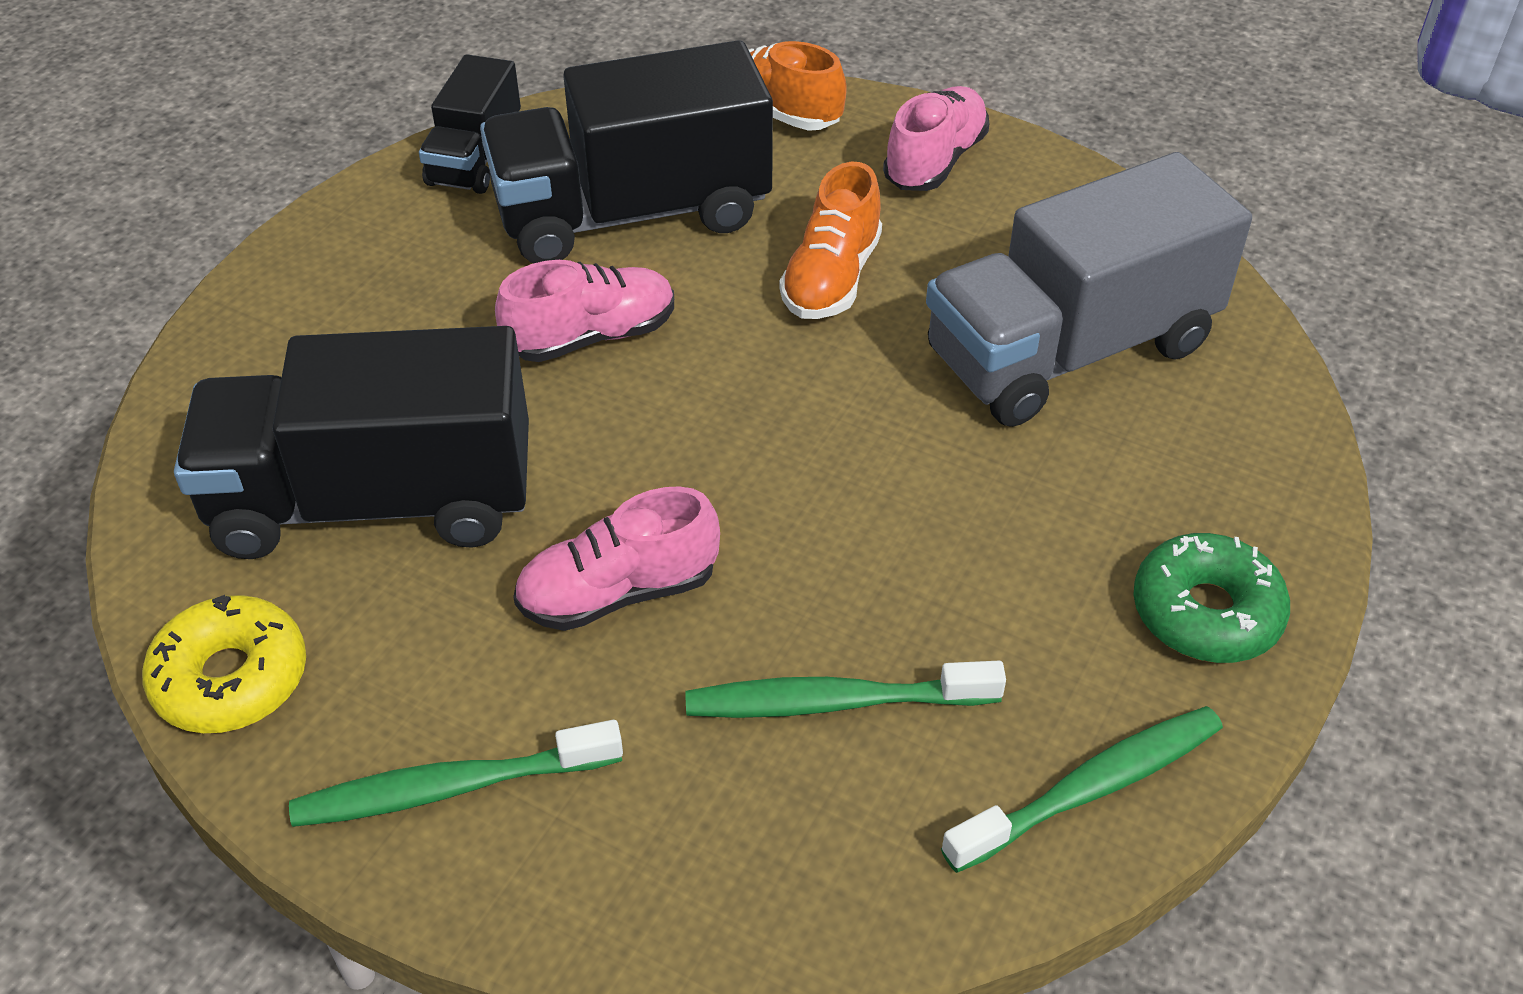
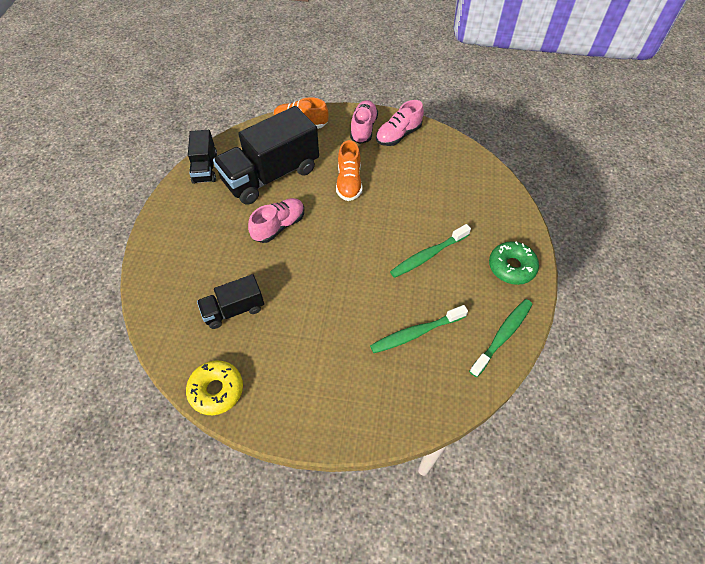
camera: 20 degrees left, 10 degrees up
(375, 501) = (234, 310): black truck -> black truck, size x0.53
(450, 787) = (309, 403): green toothbrush -> green toothbrush (428, 255)
(618, 593) = (331, 317): pink shoe -> pink shoe (398, 135)
(1070, 350) = (435, 188): grey truck -> none

